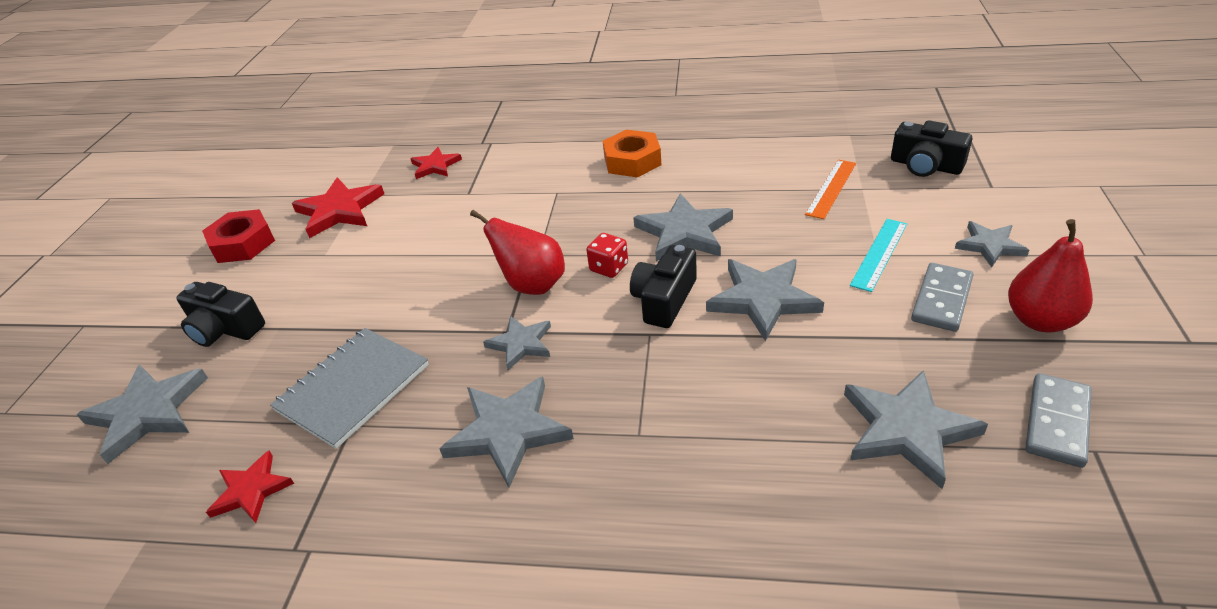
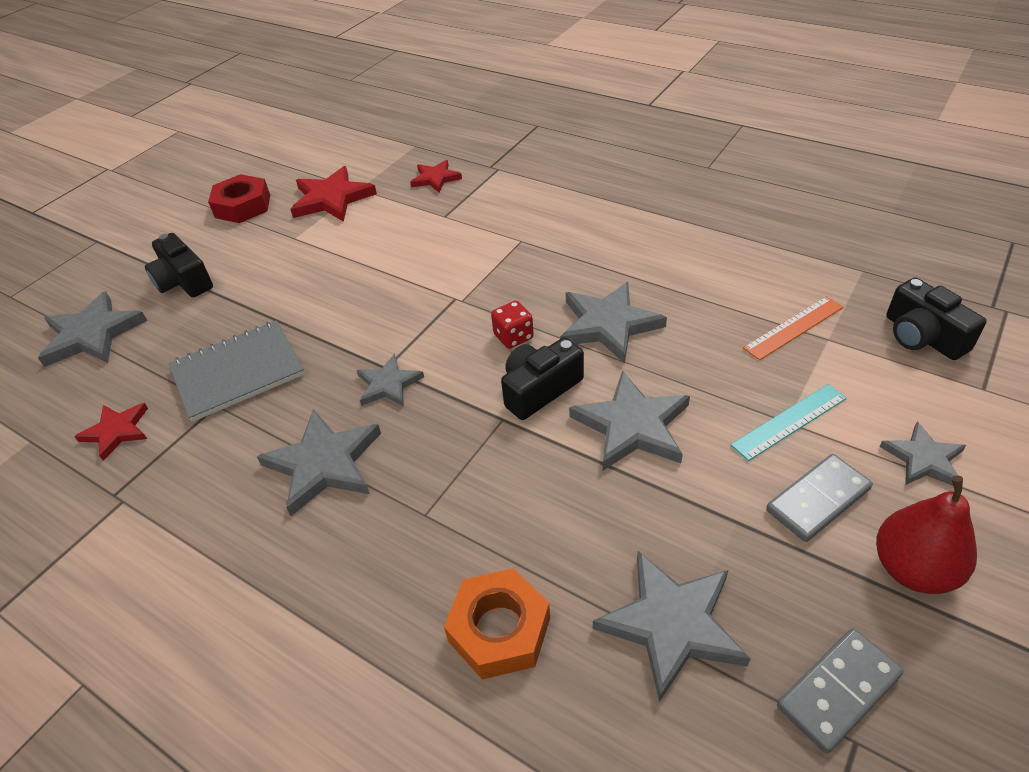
camera: 25 degrees right, 5 degrees up
(532, 285) = (436, 329): red pear -> none
(632, 161) = (613, 229): orange nut -> orange nut (499, 629)

